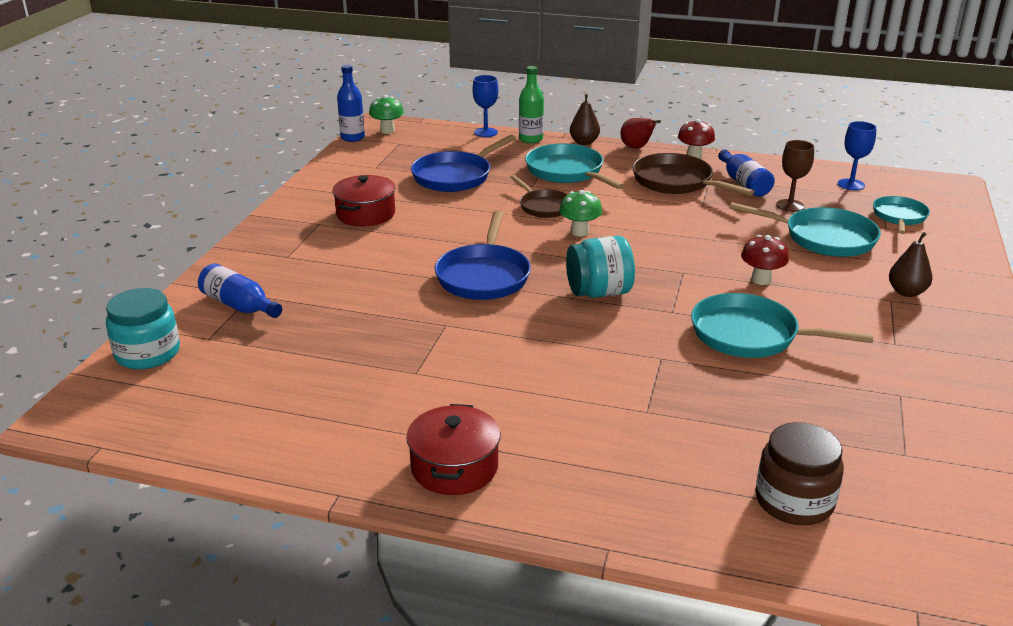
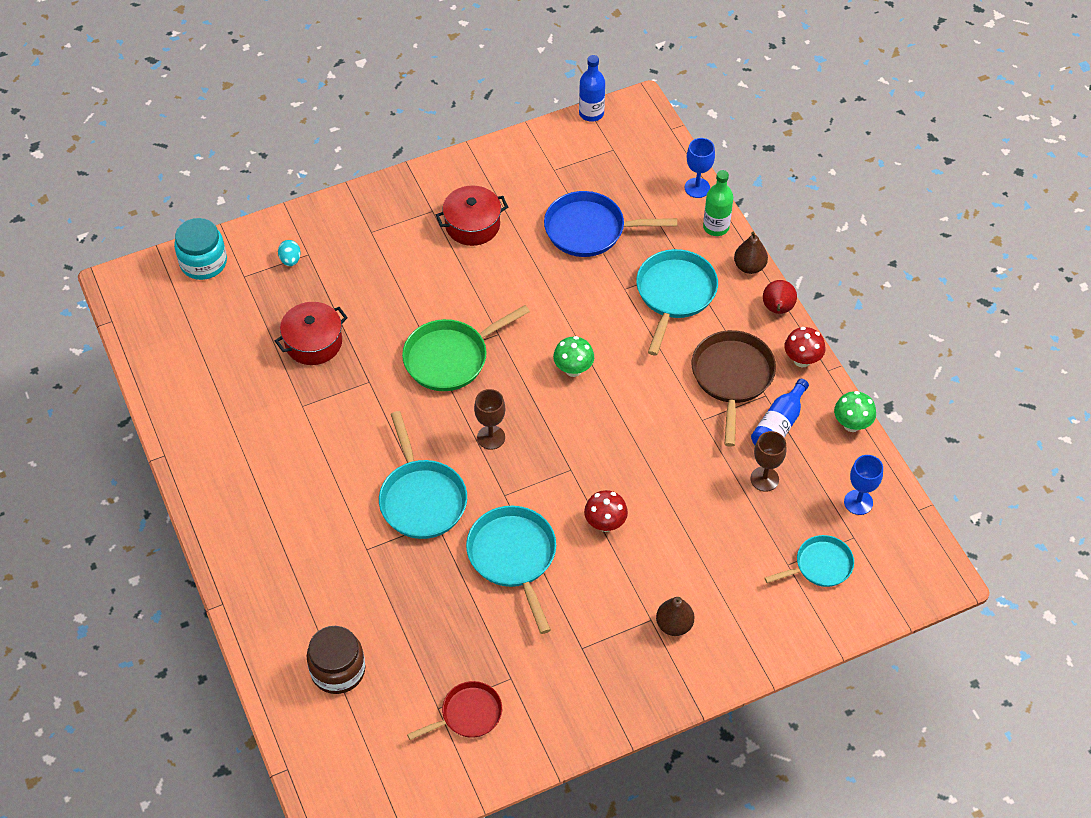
camera: 50 degrees right, 25 degrees up
(239, 306) = (290, 260): blue bottle -> turquoise egg
(387, 131) = (629, 123): green mushroom -> green mushroom (851, 424)
(454, 467) = (230, 490): red pot -> red pot (313, 342)
(484, 276) = (451, 358): blue pan -> green pan
(543, 206) = (594, 320): brown pan -> none
(599, 292) = (491, 437): turquoise jar -> brown goblet
(823, 238) = (721, 530): turquoise pan -> turquoise pan (421, 498)
(929, 439) = (468, 714): none -> red pan

